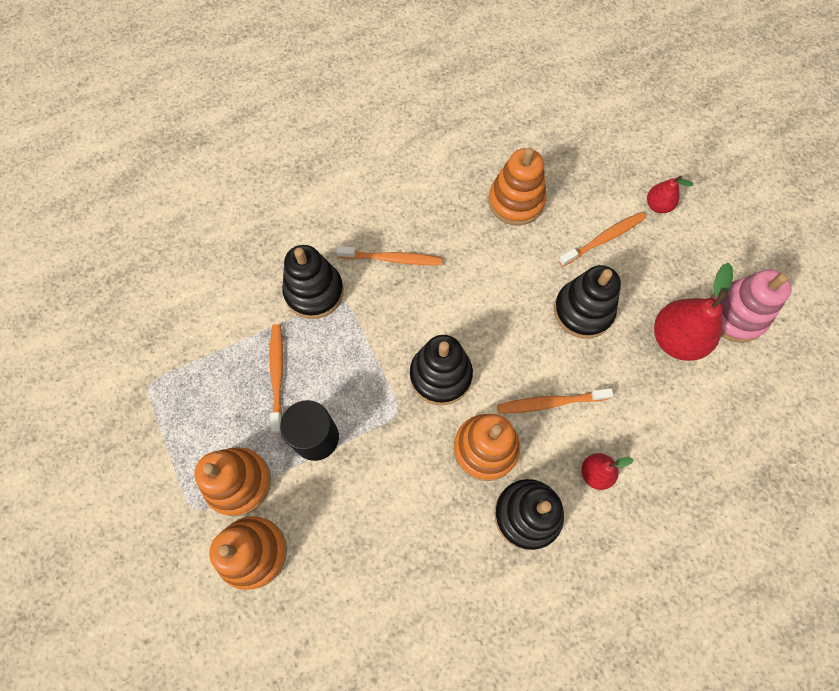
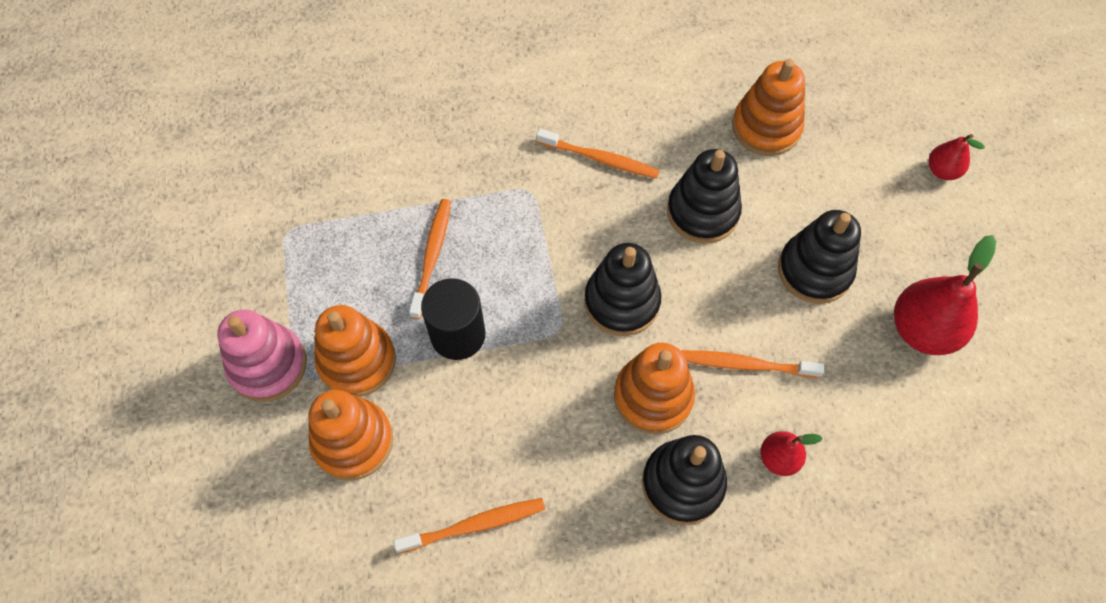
camera: 15 degrees right, 5 degrees down
(314, 292) = (499, 175): black stacking toy -> black stacking toy (702, 212)
(603, 239) = (863, 194): orange toothbrush -> orange toothbrush (474, 525)
(735, 315) = (1006, 320): pink stacking toy -> pink stacking toy (268, 365)

